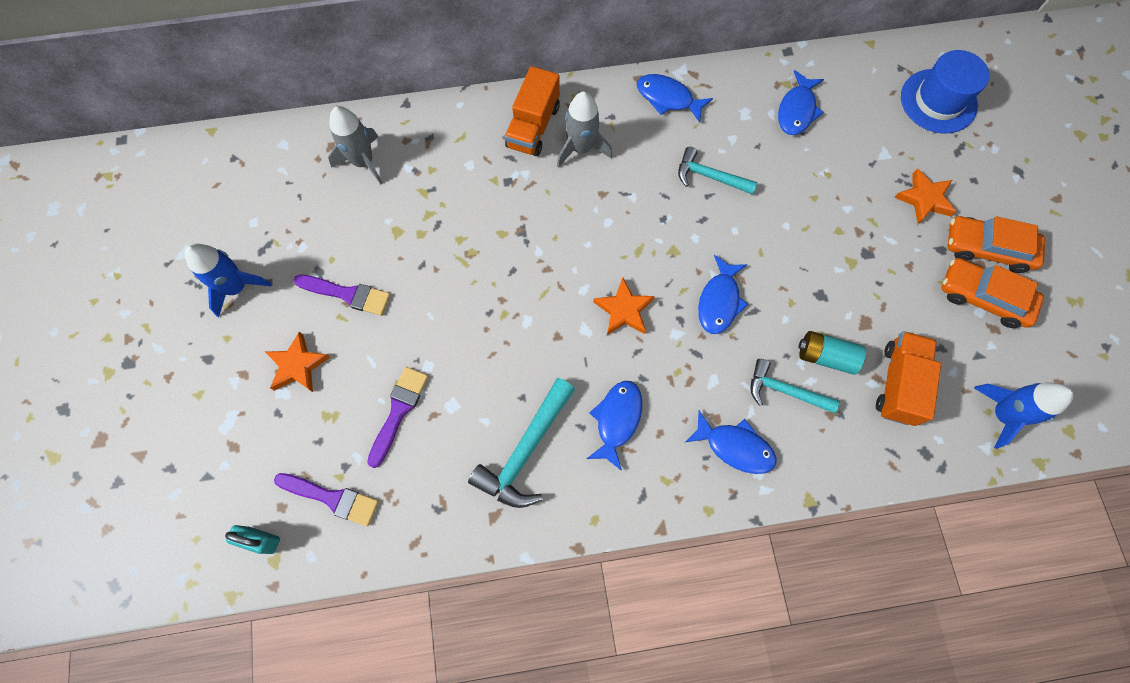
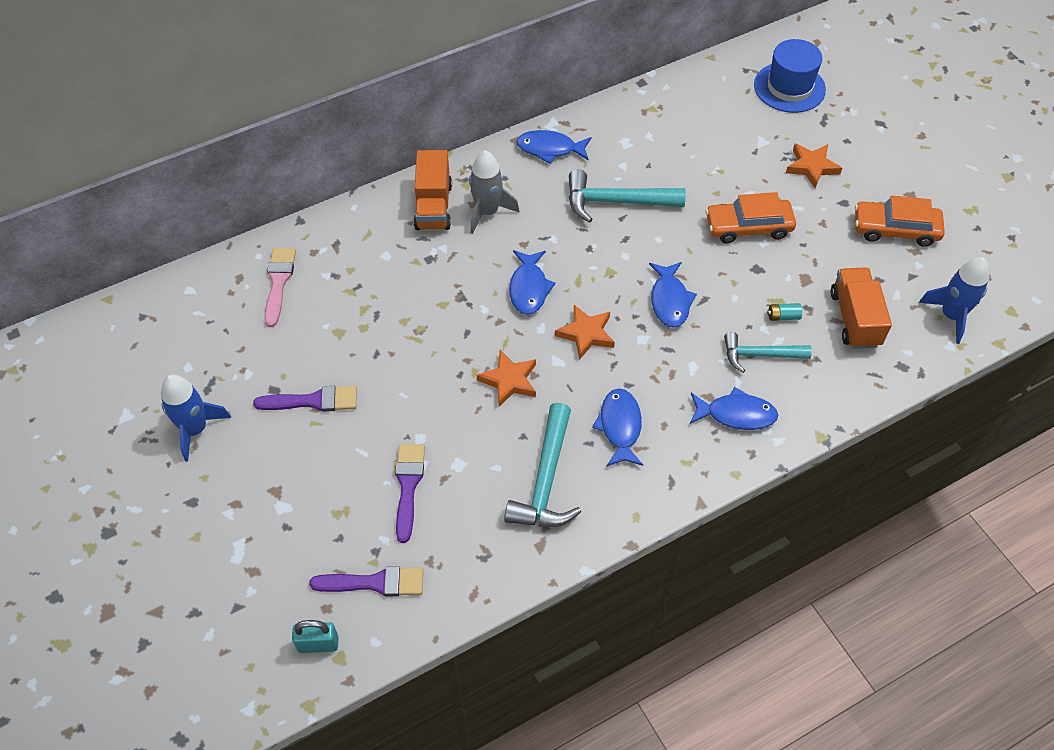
camera: 20 degrees left, 15 degrees down
(297, 365) = (289, 478): orange star -> orange star (509, 380)
(363, 162) = (278, 282): grey rocket -> pink brush
(710, 176) = (616, 202): turquoise hammer -> turquoise hammer, size x1.51
(797, 110) = (670, 127): blue fish -> blue fish (529, 288)
(825, 356) = (783, 316): turquoise battery -> turquoise battery, size x0.57
(987, 248) = (881, 190): orange car -> orange car (748, 227)

